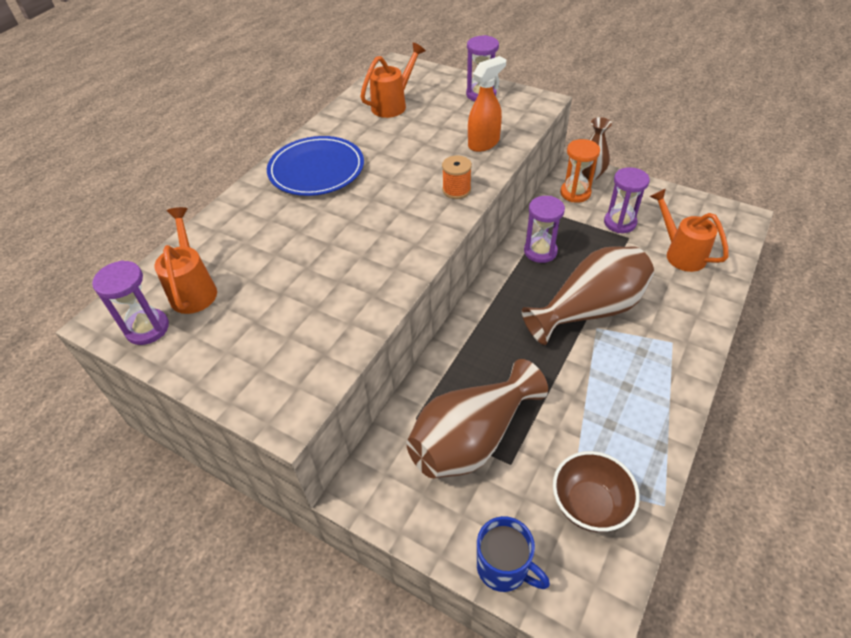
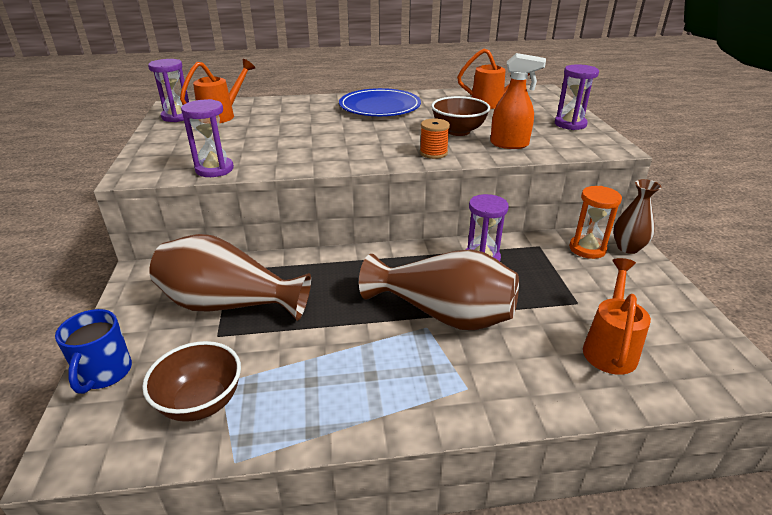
camera: 50 degrees right, 15 degrees down
(429, 154) = (458, 131): none -> brown bowl
(620, 222) = (590, 289): purple hourglass -> purple hourglass (214, 169)

